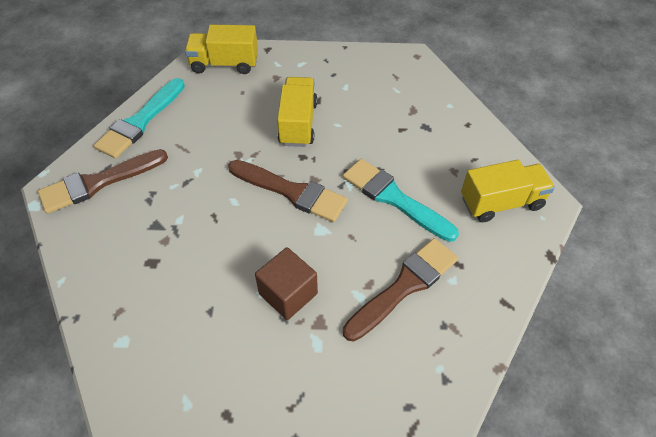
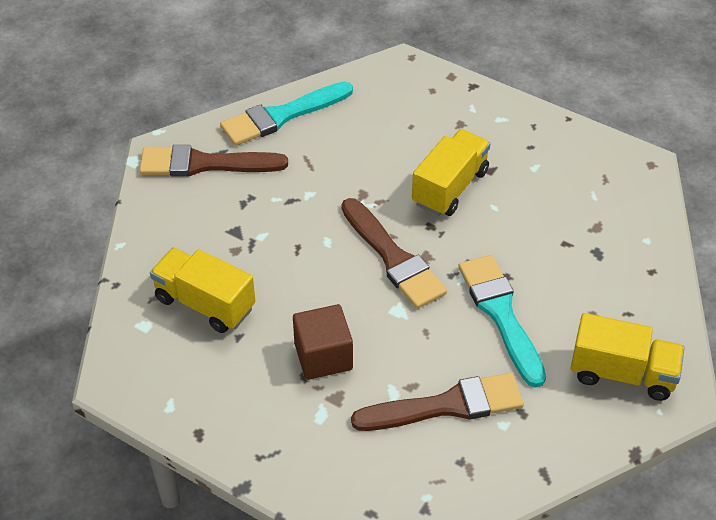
camera: 30 degrees right, 5 degrees down
(224, 64) = (412, 85): yellow truck -> yellow truck (205, 303)

